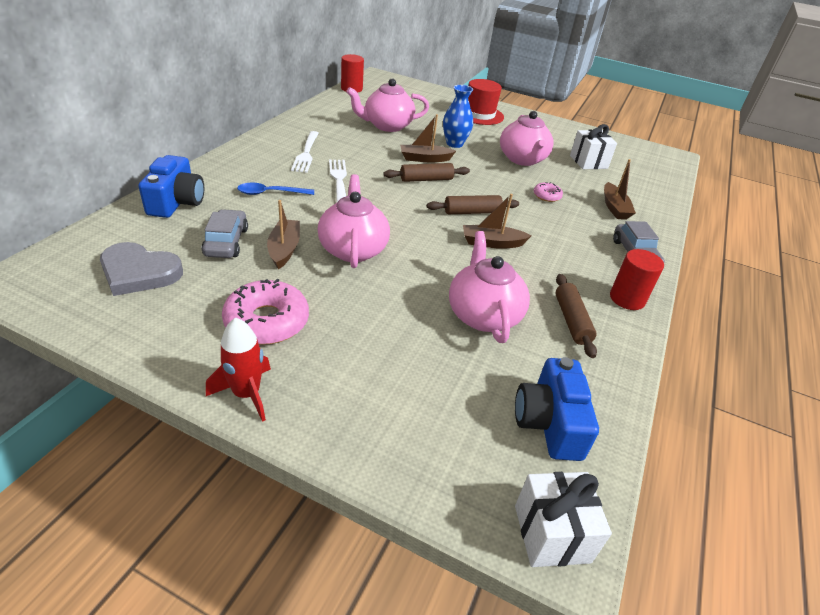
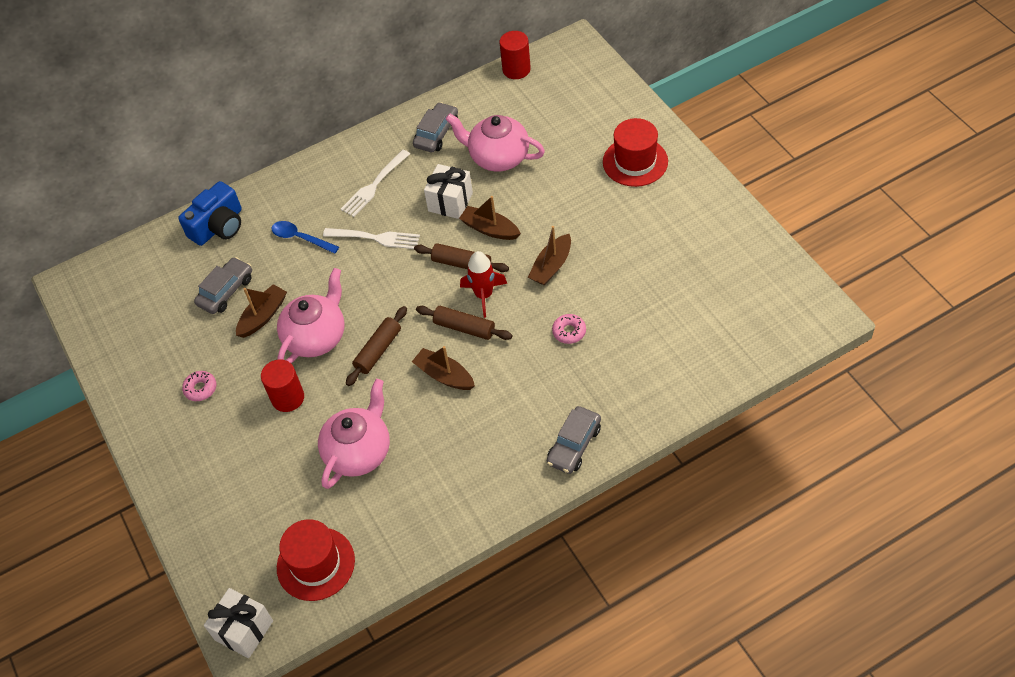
camera: 45 degrees right, 15 degrees up
(139, 272) = (148, 303): grey heart -> none
(246, 394) = (149, 446): red rocket -> red rocket (484, 295)
(267, 321) = (200, 388): pink donut -> pink donut, size x0.50
(327, 122) = (436, 133): none -> grey car
(339, 180) = (374, 238): white fork -> white fork turned 75 degrees clockwise
(454, 144) = (548, 212): blue vase -> none
(522, 159) = (604, 263): pink teapot -> none
(549, 423) = (315, 564): blue camera -> red hat
(571, 321) = (426, 490): brown rolling pin -> brown rolling pin (378, 350)
(588, 162) = (685, 292): white gift -> white gift (450, 202)
(614, 207) = (629, 376): brown boat -> brown boat (551, 266)
(627, 299) = (502, 491): red cylinder -> red cylinder (288, 398)

